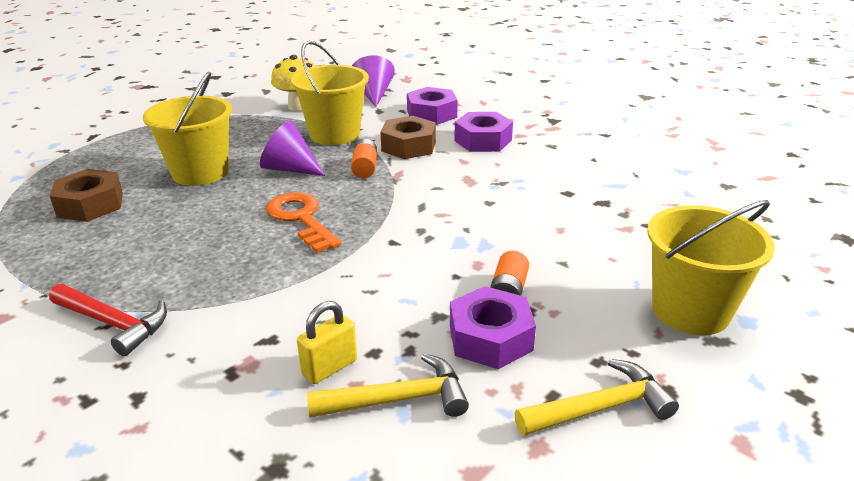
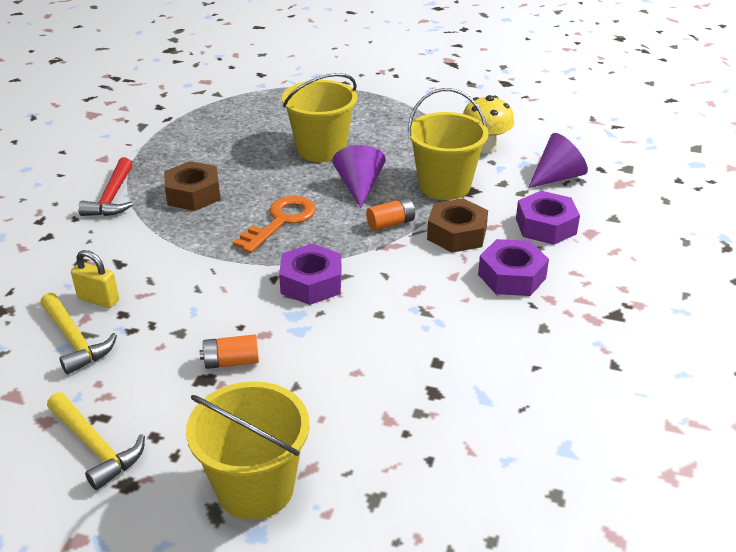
camera: 65 degrees right, 5 degrees up
(90, 204) = (243, 127): brown nut -> brown nut (193, 194)
(490, 338) = (161, 367): purple nut -> purple nut (311, 283)

